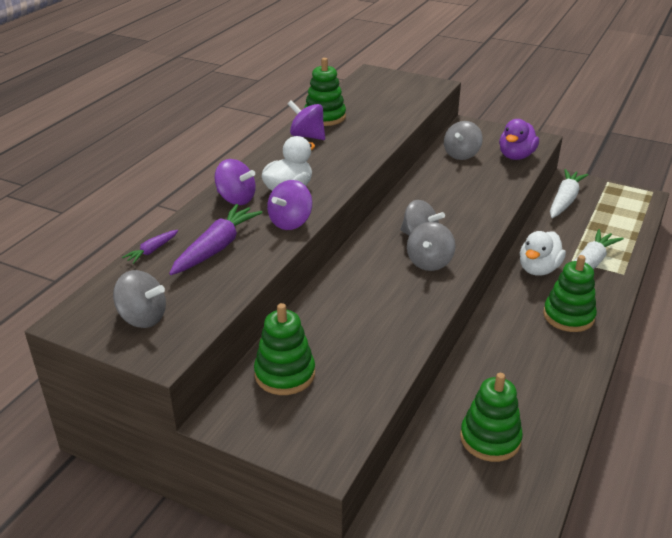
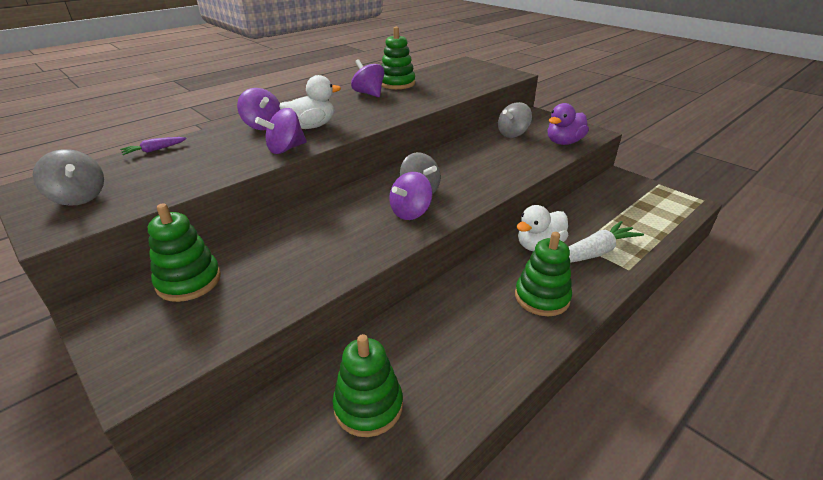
camera: 20 degrees right, 0 degrees up
(216, 248) = (204, 157): purple carrot -> none
(429, 262) = (410, 213): grey spinning top -> purple spinning top
(564, 200) = (604, 192): white carrot -> none

